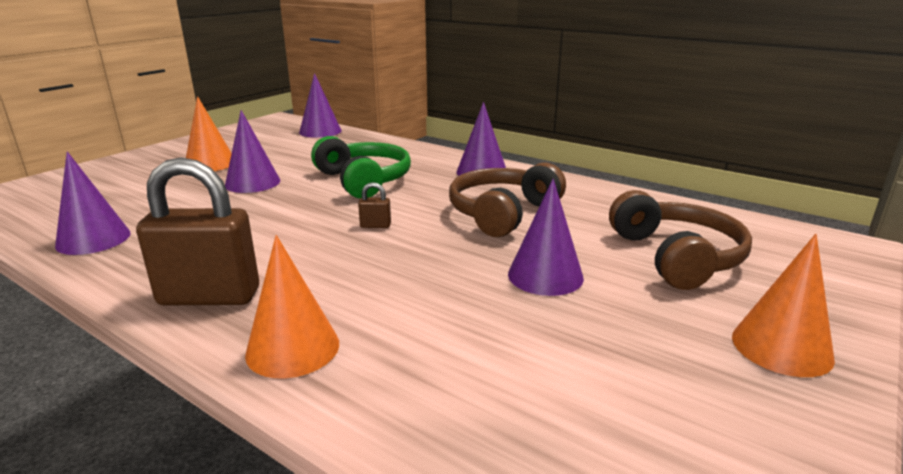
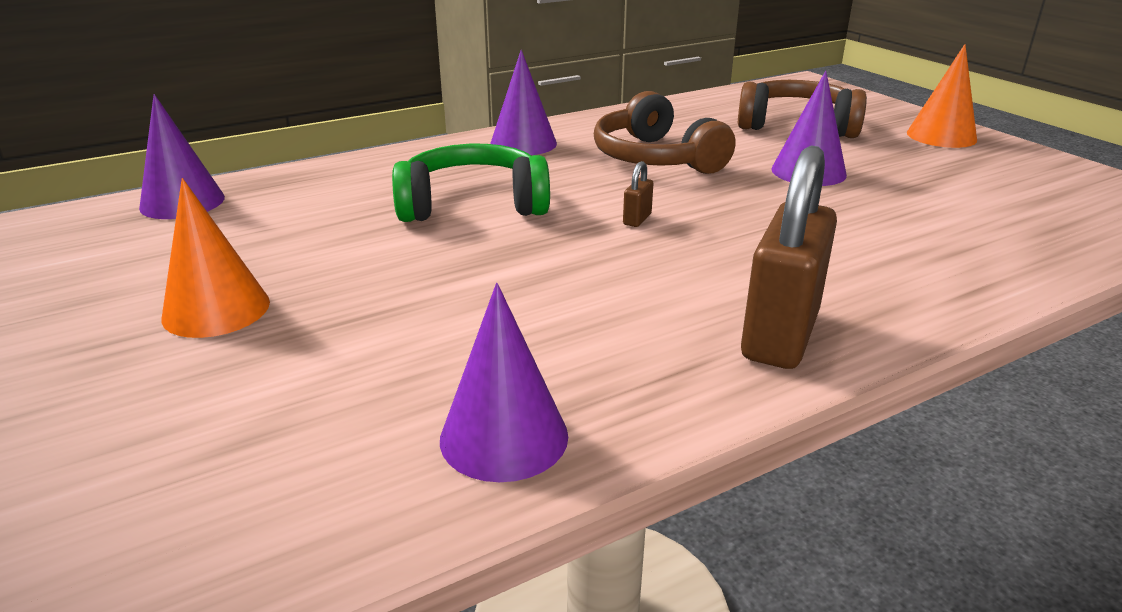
camera: 65 degrees left, 5 degrees up
(252, 183) = (381, 279): purple cone -> none
(293, 348) = (912, 296): orange cone -> none

